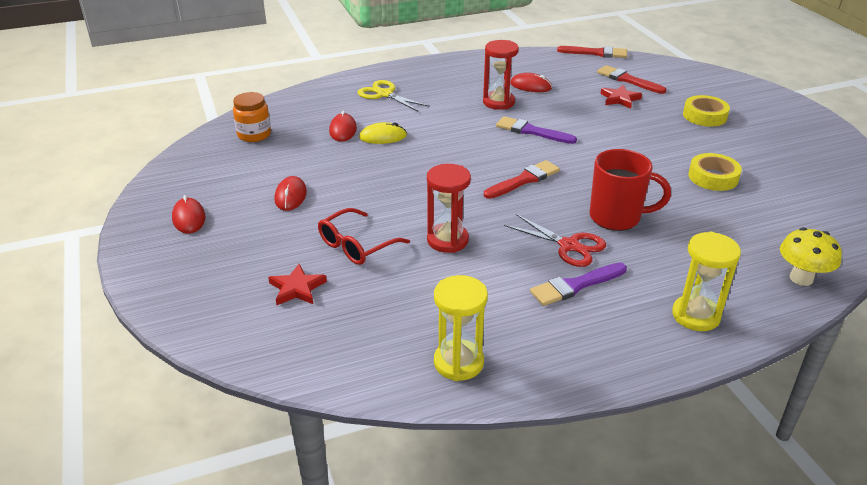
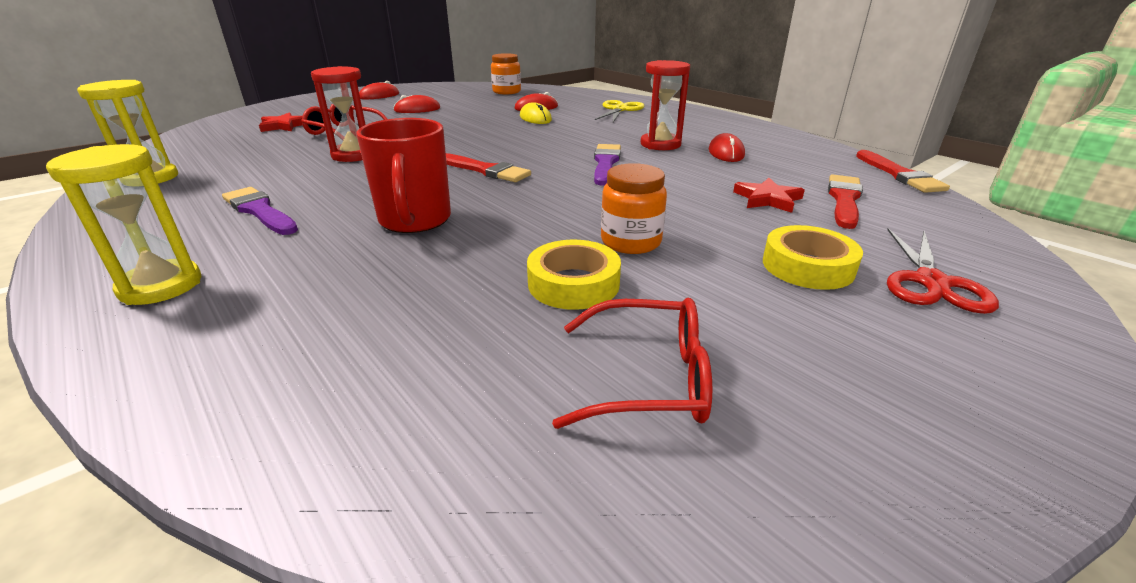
camera: 70 degrees right, 5 degrees down
(569, 245) = (345, 201): red scissors -> red scissors (931, 282)
(667, 152) = (631, 242): none -> orange jar
(792, 176) = (648, 378): none -> red glasses
(801, 278) = (227, 390): yellow mushroom -> none

